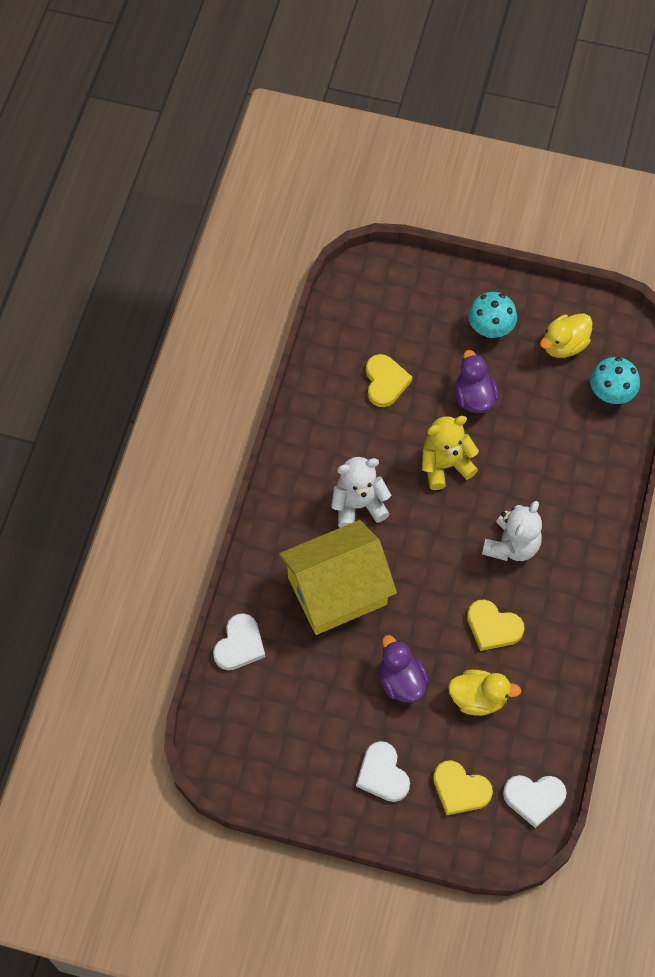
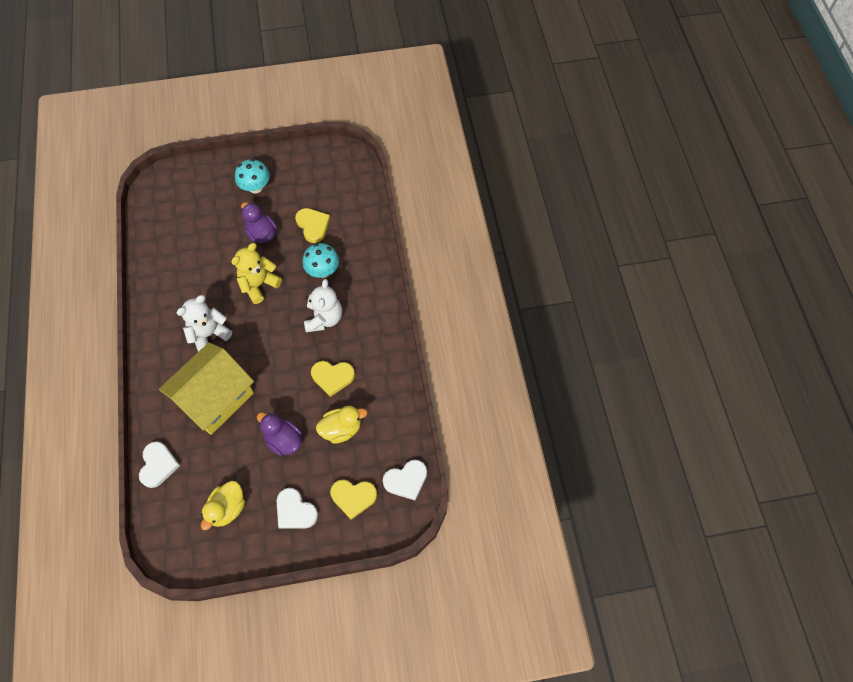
camera: 25 degrees left, 0 degrees up
(385, 382) = (197, 247): yellow heart -> yellow heart (313, 225)
(564, 345) = (308, 179): yellow duck -> yellow duck (227, 508)
(611, 393) = (350, 197): turquoise mushroom -> turquoise mushroom (323, 270)

